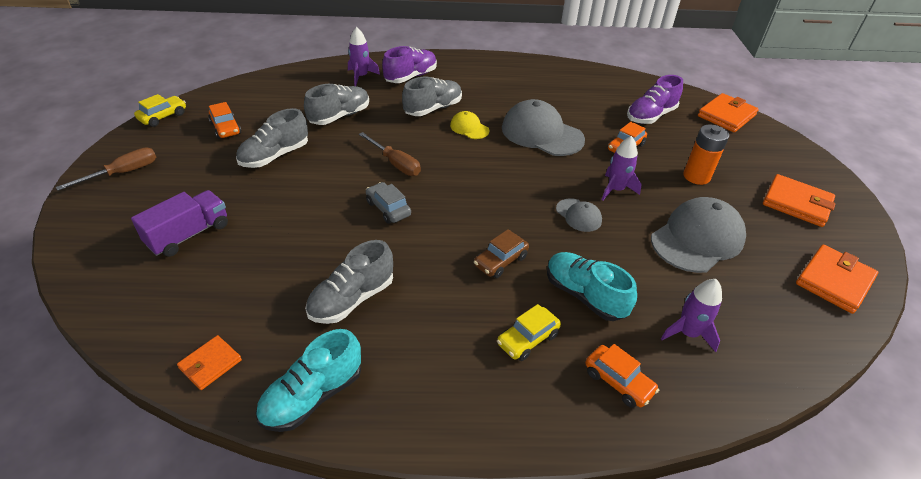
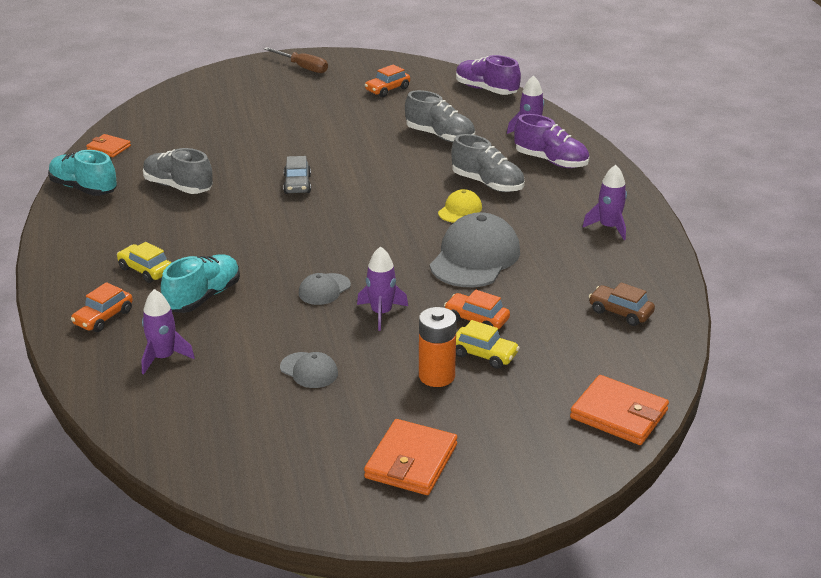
camera: 80 degrees right, 10 degrees down
(163, 116) = (391, 60): yellow car -> yellow car (484, 354)
(189, 235) = (236, 110): purple truck -> none
(275, 156) = (355, 119): grey shoe -> none
(388, 208) = (297, 184): grey car -> grey car turned 135 degrees clockwise
(395, 163) = (370, 177): brown screwdriver -> none
(500, 261) = (240, 249): brown car -> brown car (620, 312)
(513, 75) = (609, 227): none -> purple rocket
(650, 116) = (571, 341): purple shoe -> purple shoe (486, 90)
(697, 239) = (309, 370): grey cap -> grey cap, size x0.50
(834, 281) = (261, 472): orange wallet -> none

